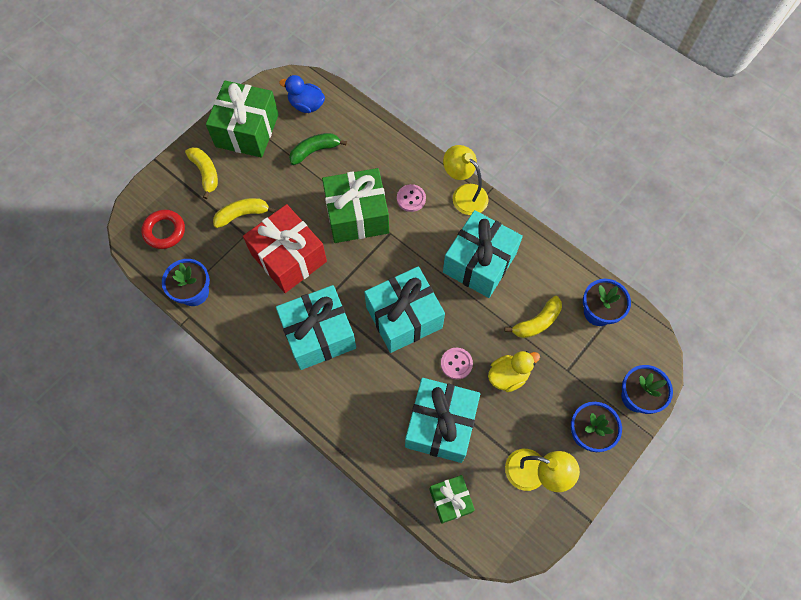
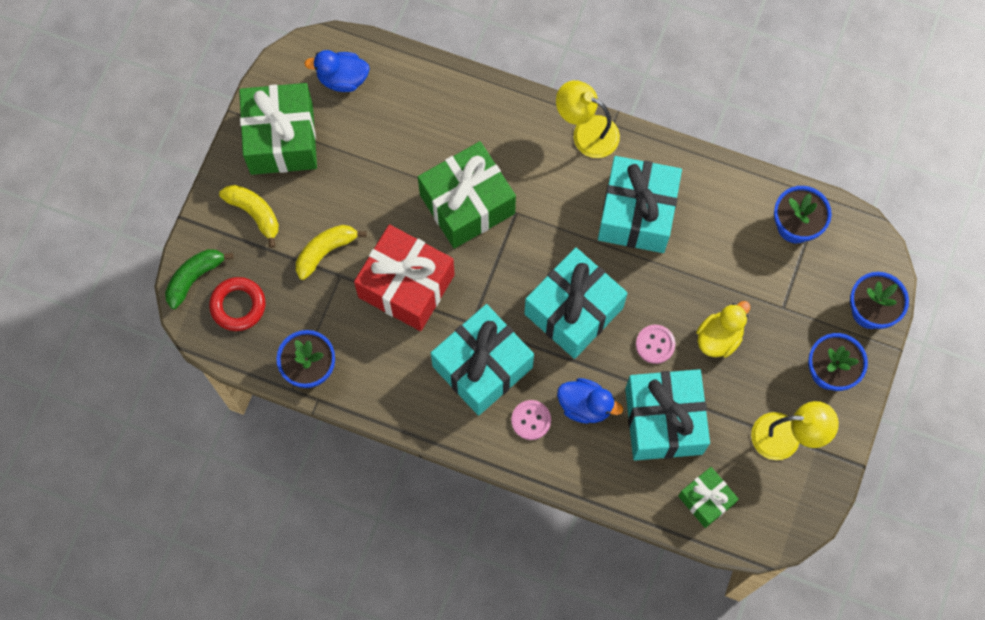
camera: 20 degrees left, 5 degrees up
(315, 151) = (380, 137): green banana -> green banana (194, 278)
(384, 391) = (585, 406): none -> blue duck
(411, 198) = (524, 160): pink button -> pink button (531, 420)
(537, 322) = (729, 263): yellow banana -> none

